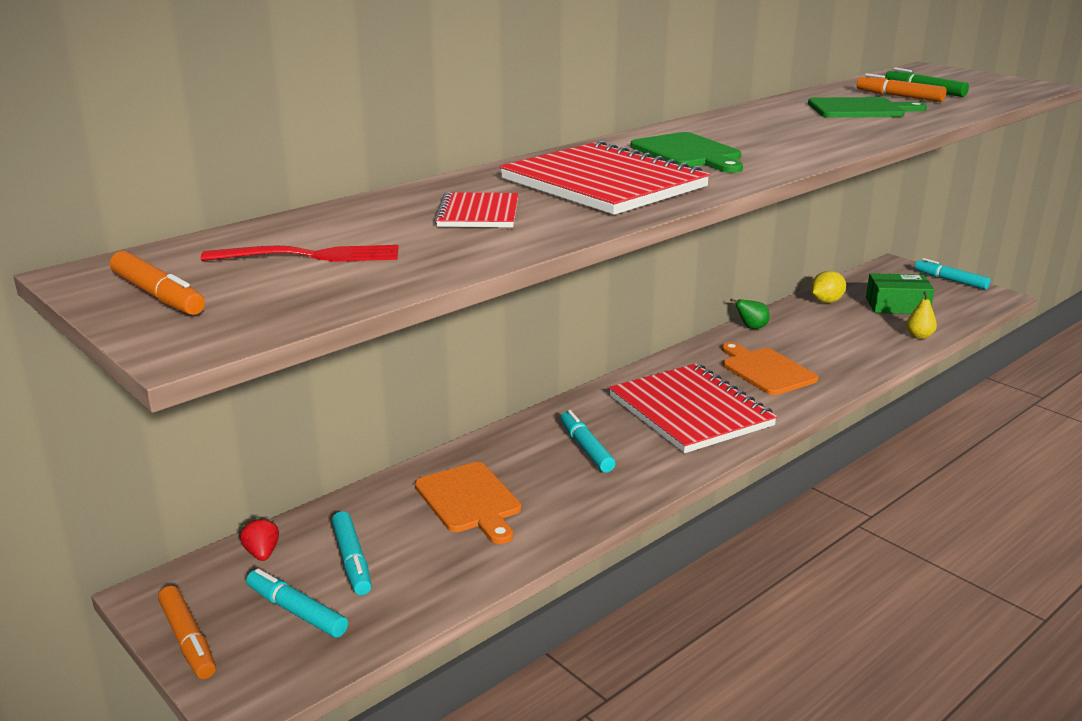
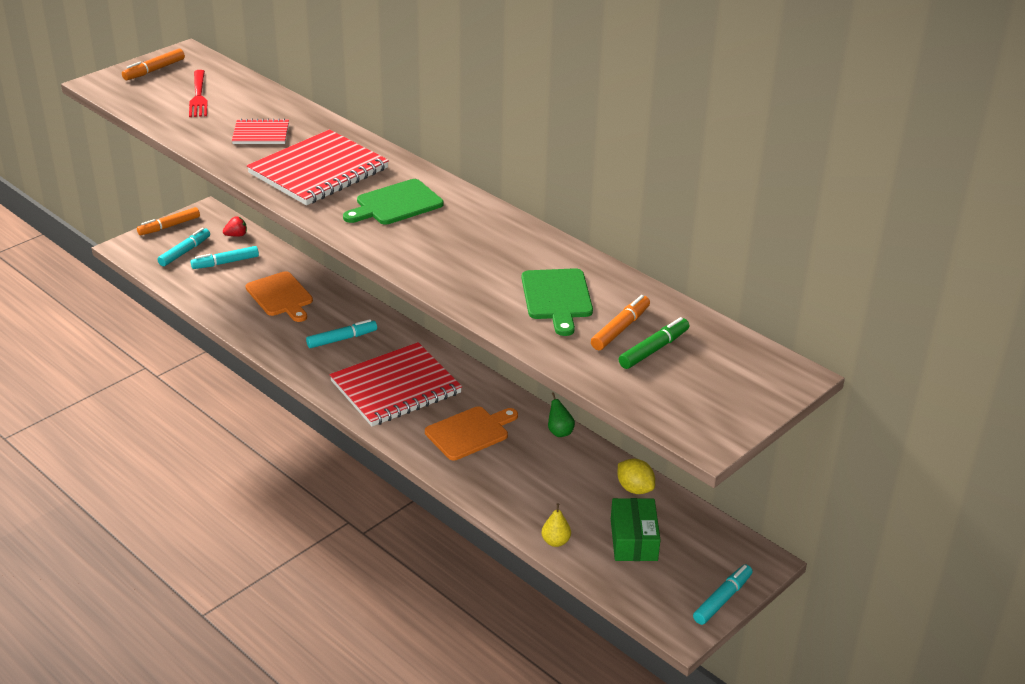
camera: 85 degrees right, 10 degrees up
(469, 501) = (280, 296): orange cutting board -> orange cutting board turned 90 degrees counterclockwise

